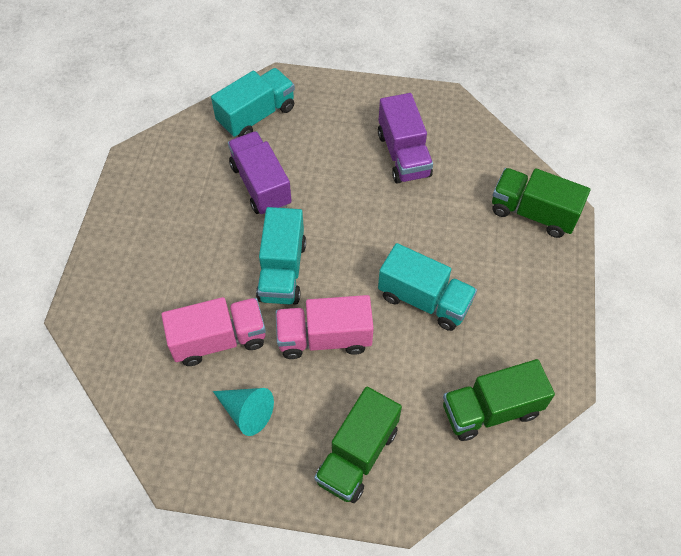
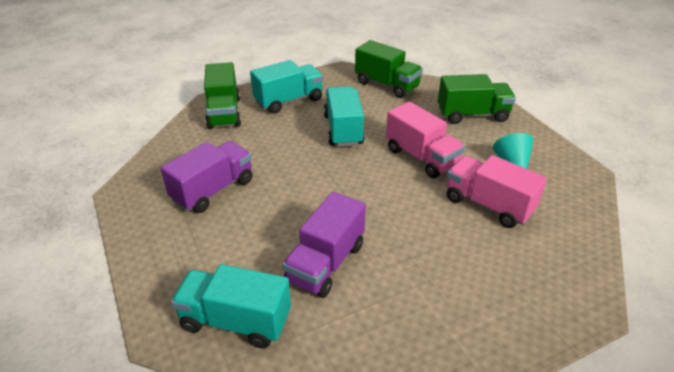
camera: 125 degrees left, 20 degrees down
(282, 271) = (396, 203): turquoise truck -> turquoise truck (289, 101)

